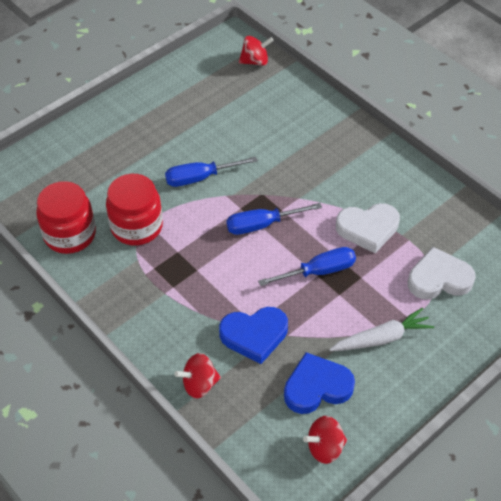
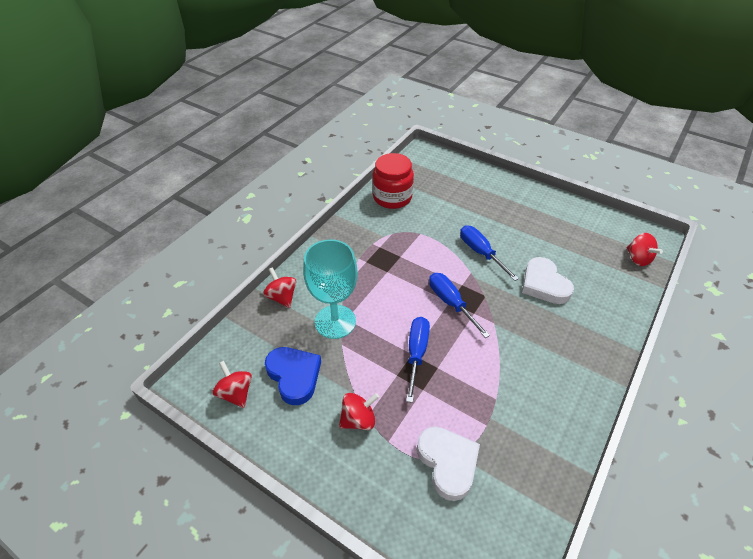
camera: 75 degrees right, 5 degrees down
(137, 226) = (414, 228): red jar -> none
(254, 335) = (335, 321): blue heart -> turquoise goblet
(318, 271) = (416, 354): blue screwdriver -> blue screwdriver turned 135 degrees counterclockwise
(368, 229) = (483, 385): white heart -> white heart (544, 284)
(382, 338) = (358, 419): white carrot -> red spinning top

